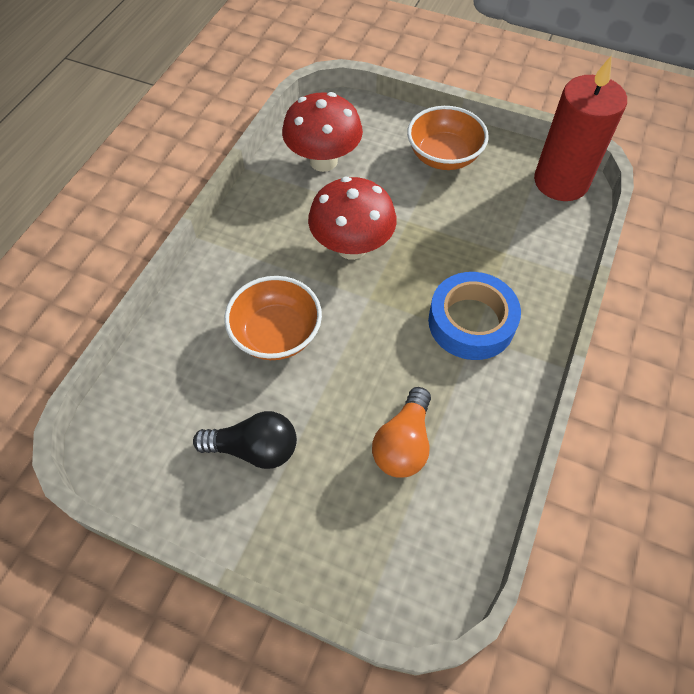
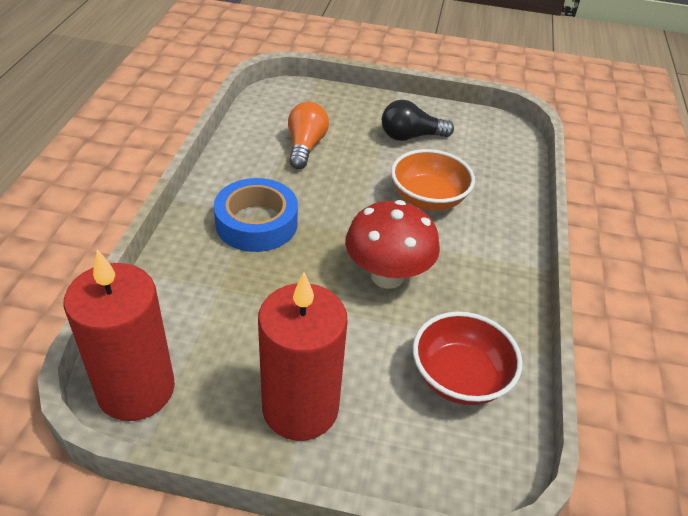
camera: 165 degrees right, 15 degrees down
(323, 161) = (459, 377): red mushroom -> red bowl
(443, 156) = (300, 408): orange bowl -> red candle

